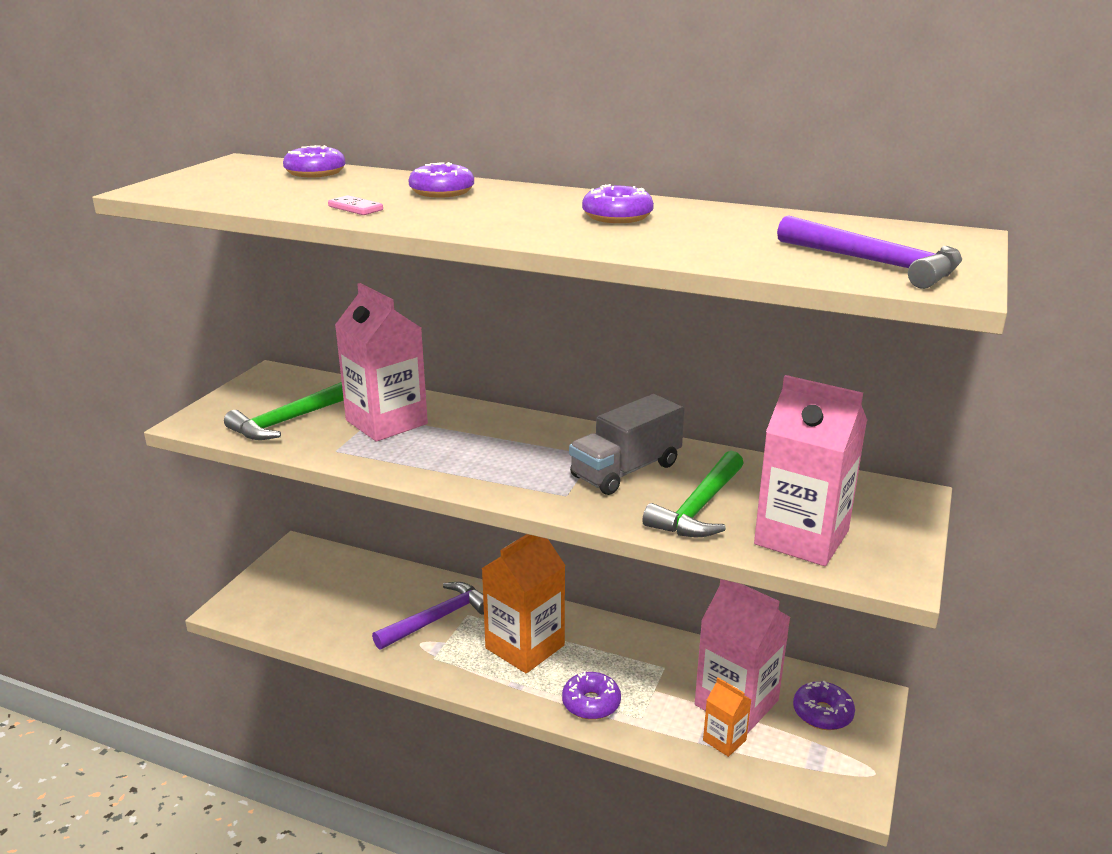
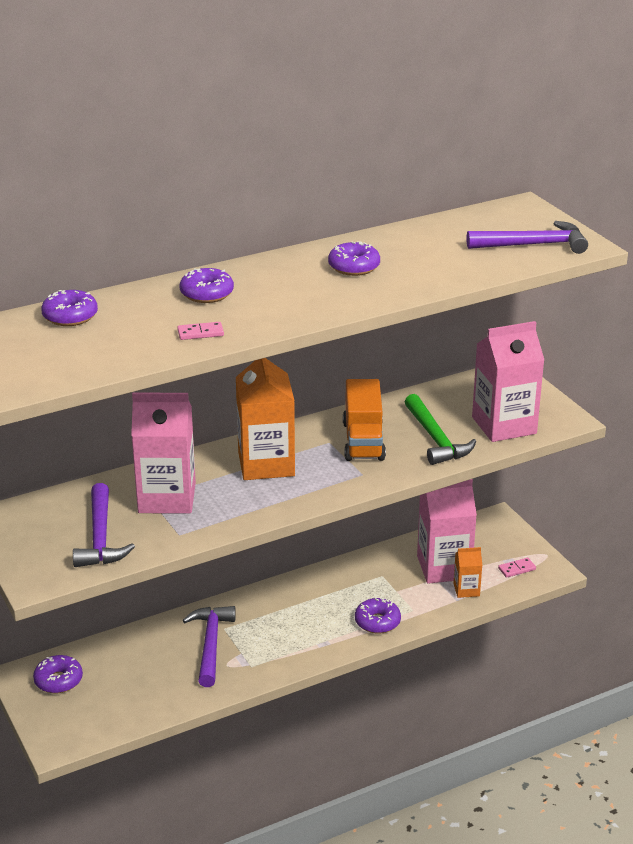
camera: 50 degrees left, 5 degrees up
(289, 420) = (100, 537): green hammer -> purple hammer
(525, 647) = (291, 621): orange carton -> orange carton (266, 464)
(626, 470) = (363, 441): grey truck -> orange truck
(814, 761) = (517, 569): none -> pink domino
(822, 713) = (488, 543): purple donut -> purple donut (58, 680)

